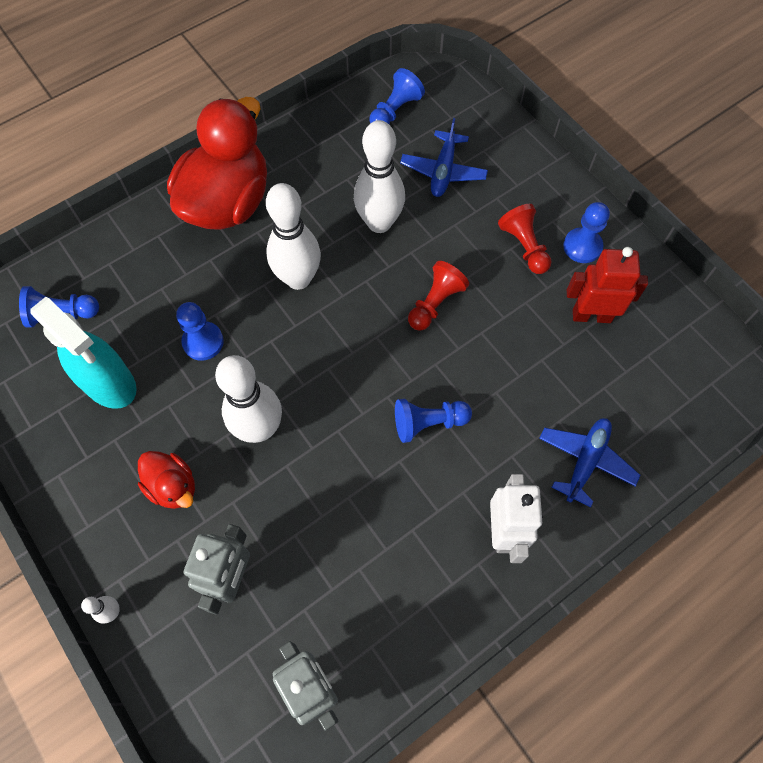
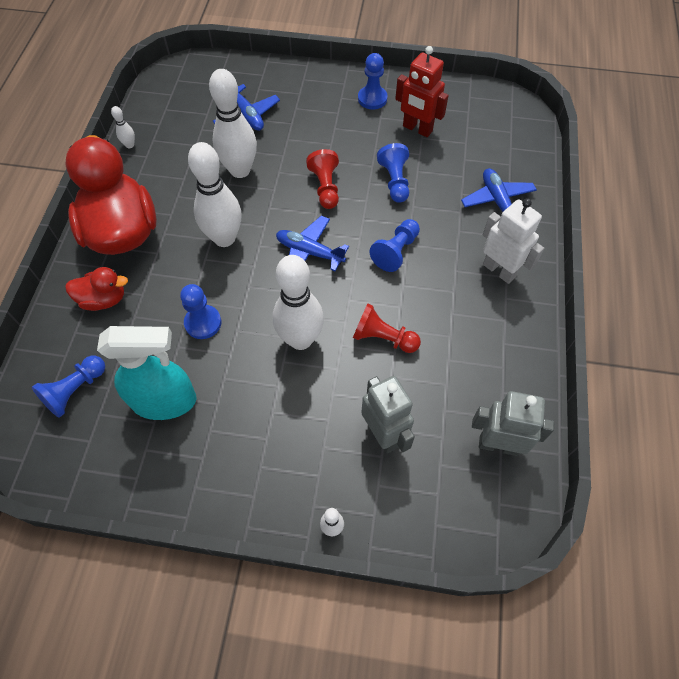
camera: 45 degrees left, 5 degrees down
(173, 486) = (284, 420): red duck -> red duck (104, 299)
(314, 123) = (130, 145): none -> white bowling pin
(353, 355) = (309, 252): none -> blue plane
(395, 111) = (177, 103): blue pawn -> blue pawn (394, 181)
(524, 246) = (341, 121): red pawn -> red pawn (383, 338)
(591, 315) = (417, 129): red robot -> red robot turned 105 degrees counterclockwise

